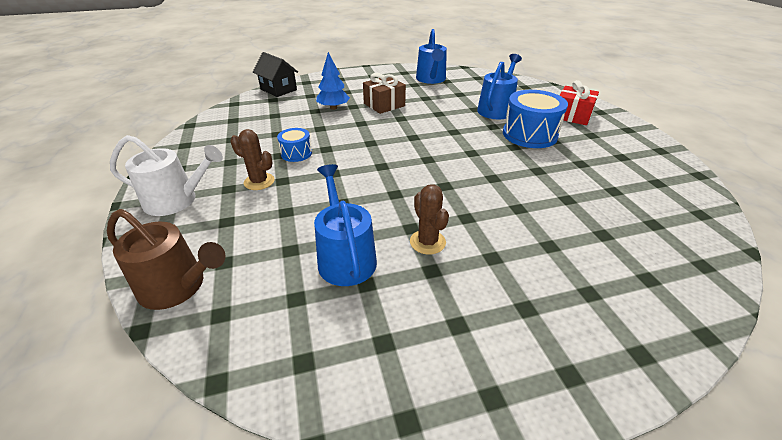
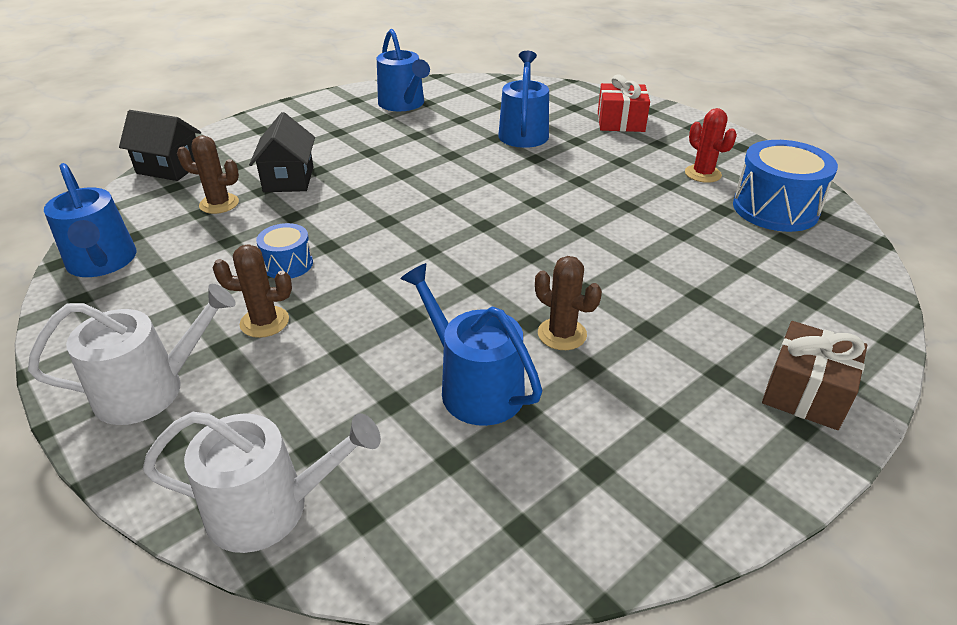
camera: 25 degrees left, 0 degrees up
(177, 287) = (270, 507): brown watering can -> white watering can
(209, 129) = (102, 262): none -> blue watering can
(287, 113) = (219, 204): none -> brown cactus
(333, 108) = (288, 179): blue tree -> black house
(384, 105) = (363, 158): brown gift -> brown gift (805, 392)
(529, 134) = (587, 159): blue drum -> blue drum (775, 209)
(614, 162) = (702, 174): none -> red cactus

